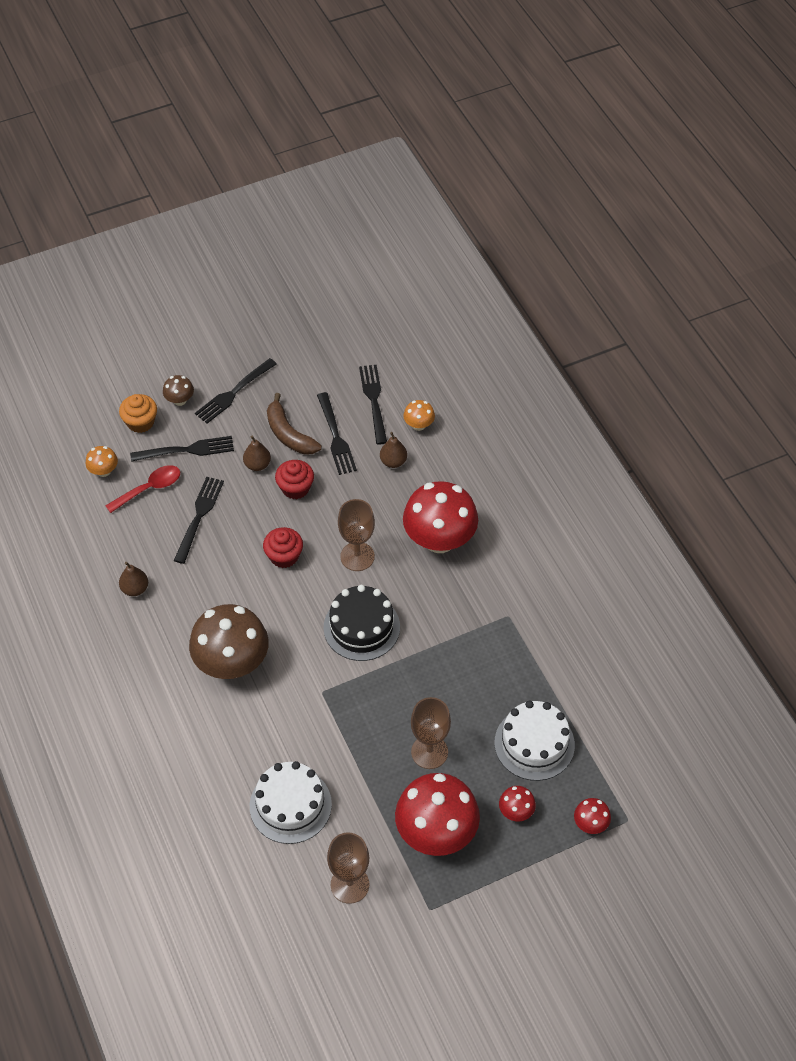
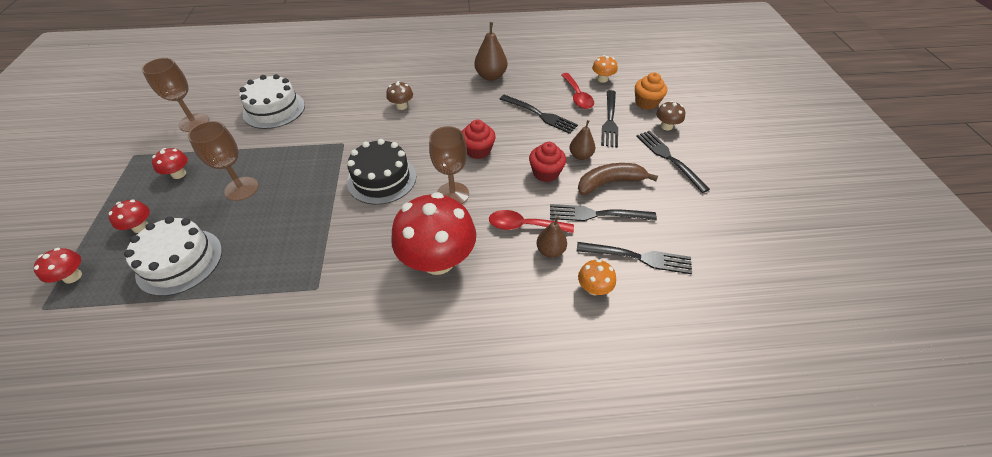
camera: 110 degrees right, 5 degrees down
(135, 589) = (491, 76): brown pear -> brown pear, size x1.53
(232, 663) = (401, 106): brown mushroom -> brown mushroom, size x0.44
(373, 488) = (524, 226): none -> red spoon
(436, 832) = (179, 174): red mushroom -> red mushroom, size x0.44

